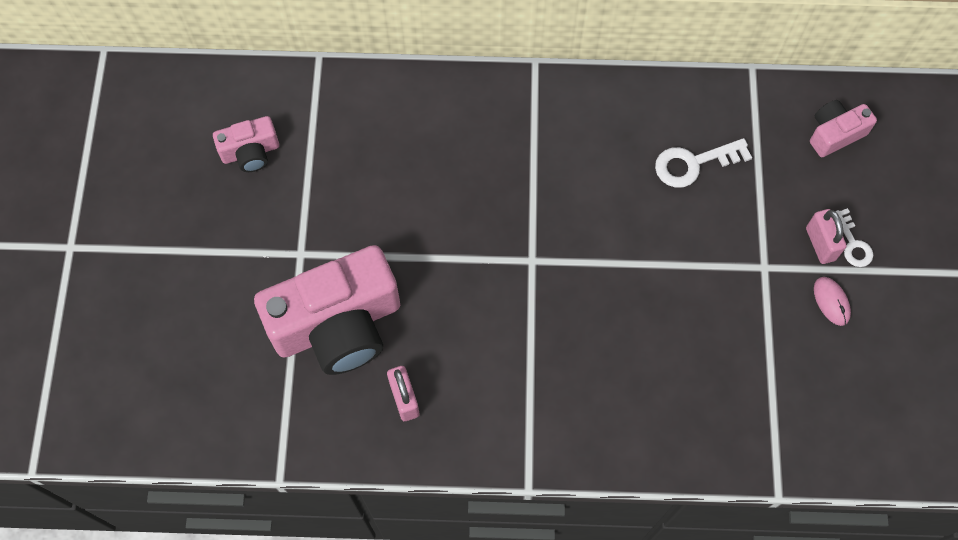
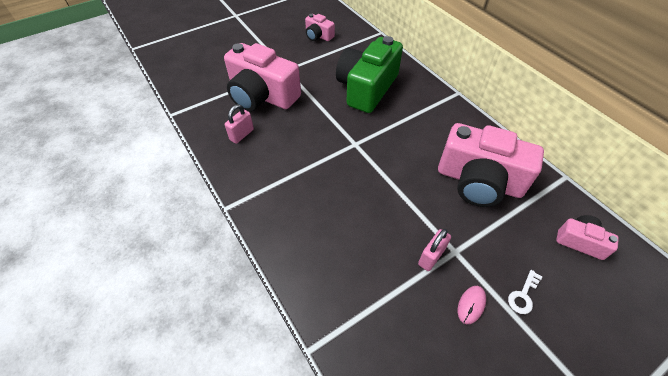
camera: 55 degrees right, 15 degrees down
(435, 169) = (367, 88): none -> green camera
(694, 163) = (479, 181): white key -> pink camera
(820, 244) = (502, 275): pink padlock -> pink padlock (431, 257)

